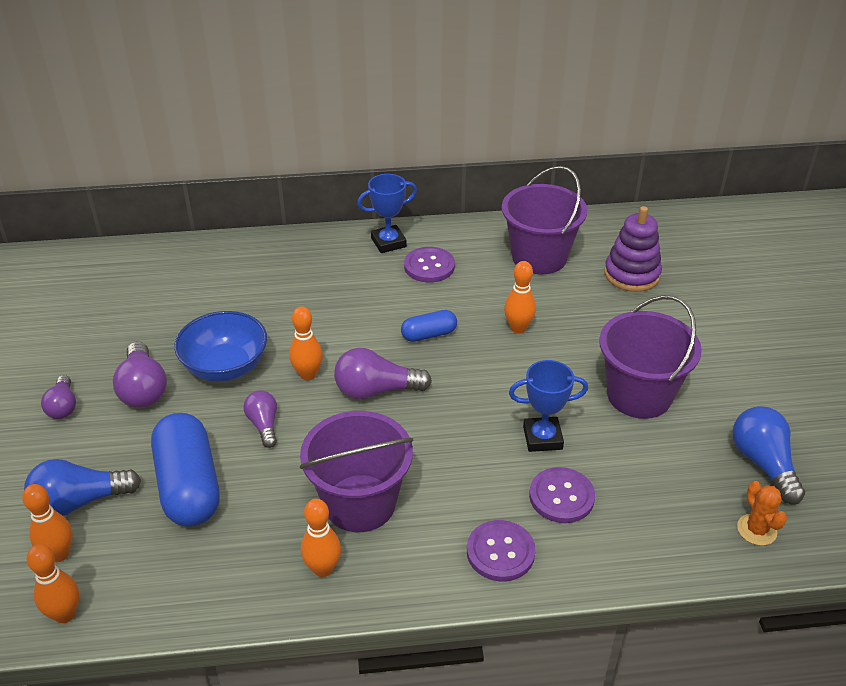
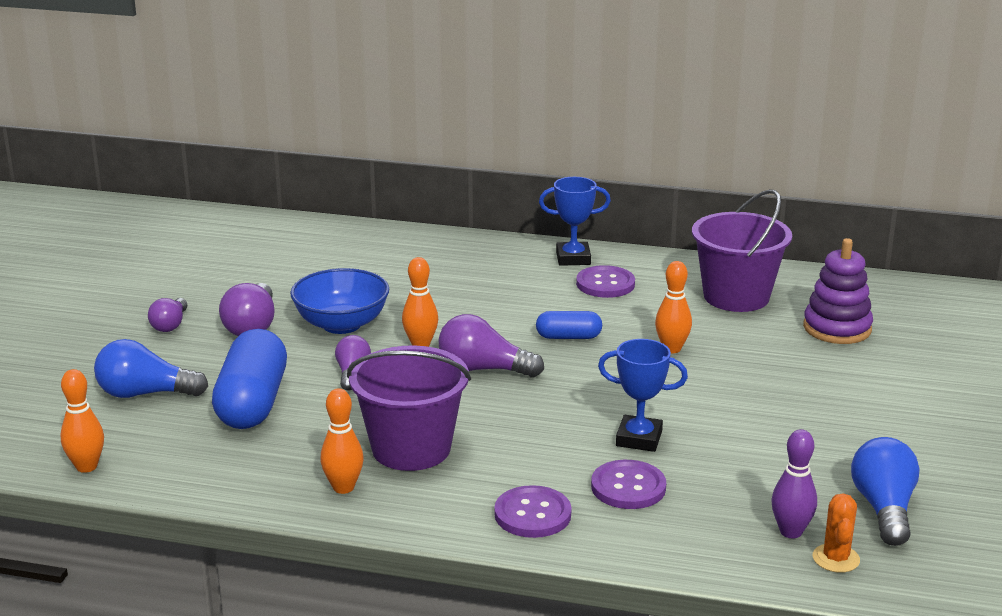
camera: 20 degrees right, 15 degrees down
(59, 554) = (105, 425): orange bowling pin -> none
(639, 395) = (774, 426): purple bucket -> none
(709, 510) = (791, 532): none -> purple bowling pin

